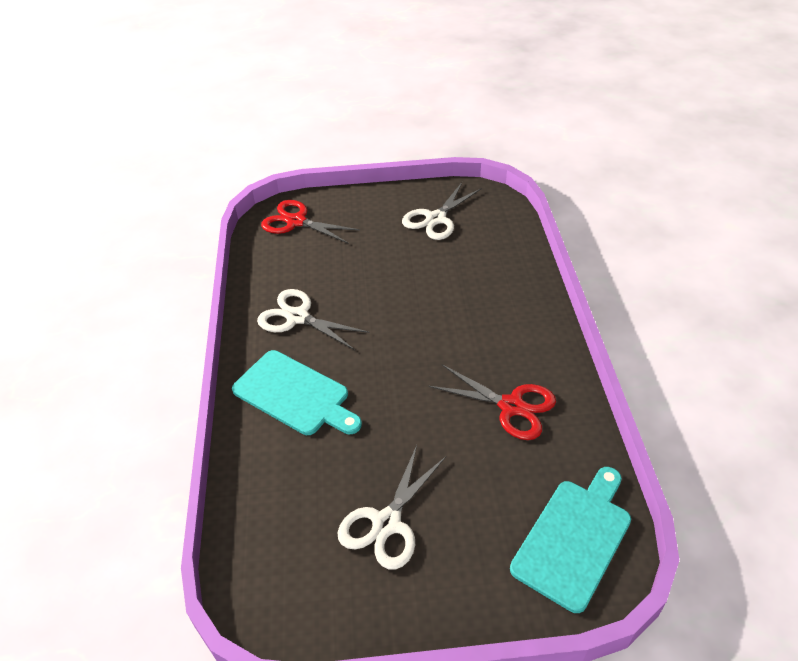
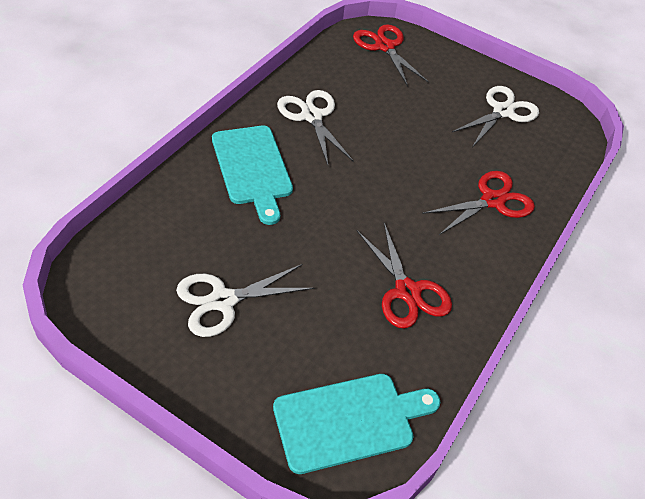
camera: 30 degrees right, 5 degrees up
(436, 219) = (503, 111): white scissors -> white scissors turned 150 degrees clockwise
(497, 293) = (492, 201): none -> red scissors

